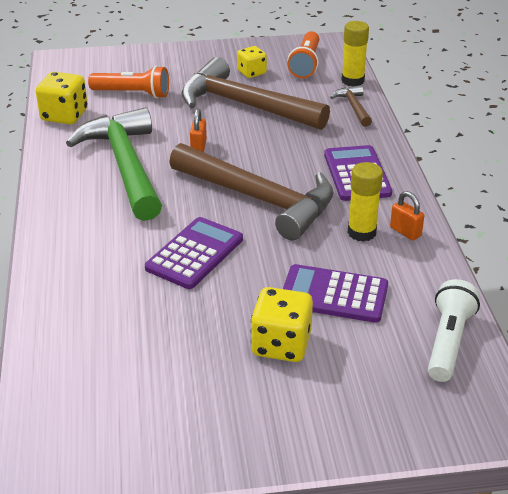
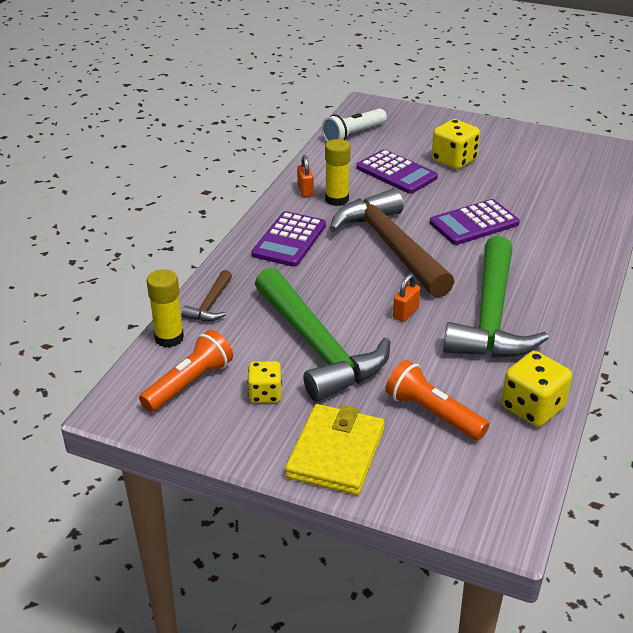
camera: 150 degrees left, 0 degrees up
(180, 60) = (335, 453): none -> yellow wallet
(244, 105) = (317, 347): brown hammer -> green hammer

